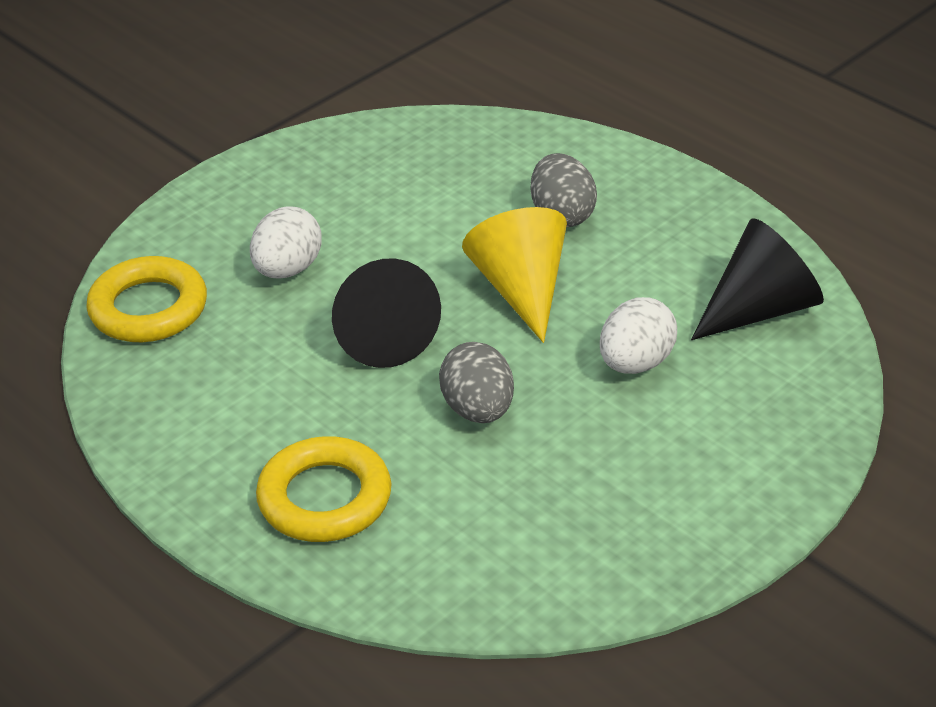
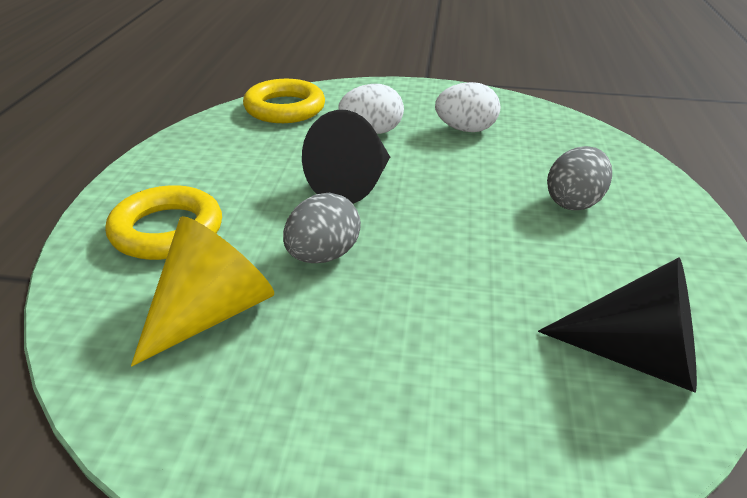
camera: 50 degrees right, 5 degrees down
(521, 289) = (473, 219): yellow cone -> yellow cone (210, 313)
(636, 363) = (468, 312): white egg -> white egg (465, 129)

